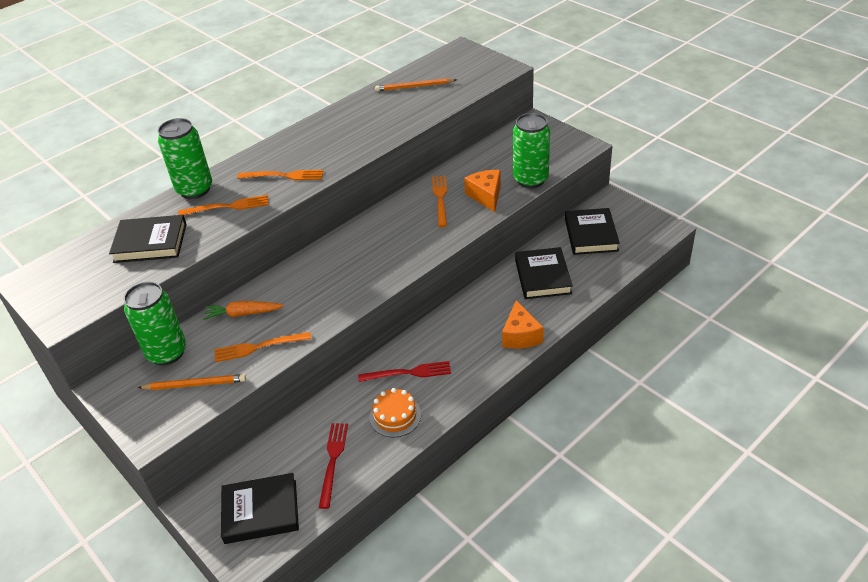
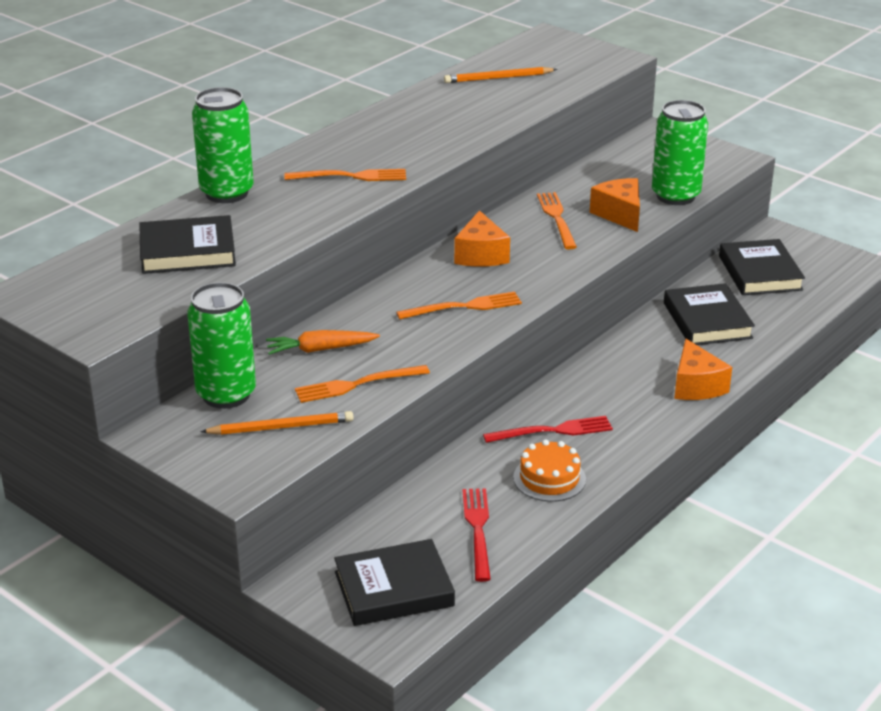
camera: 10 degrees left, 10 degrees down
(228, 207) = (284, 211): orange fork -> orange fork (464, 307)
(378, 231) = (481, 255): none -> orange cheese

